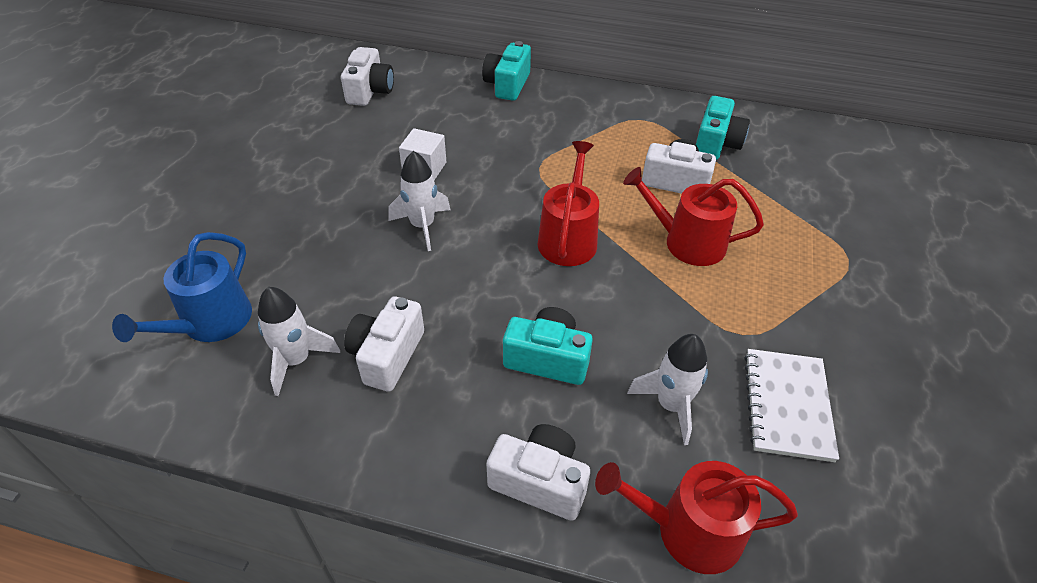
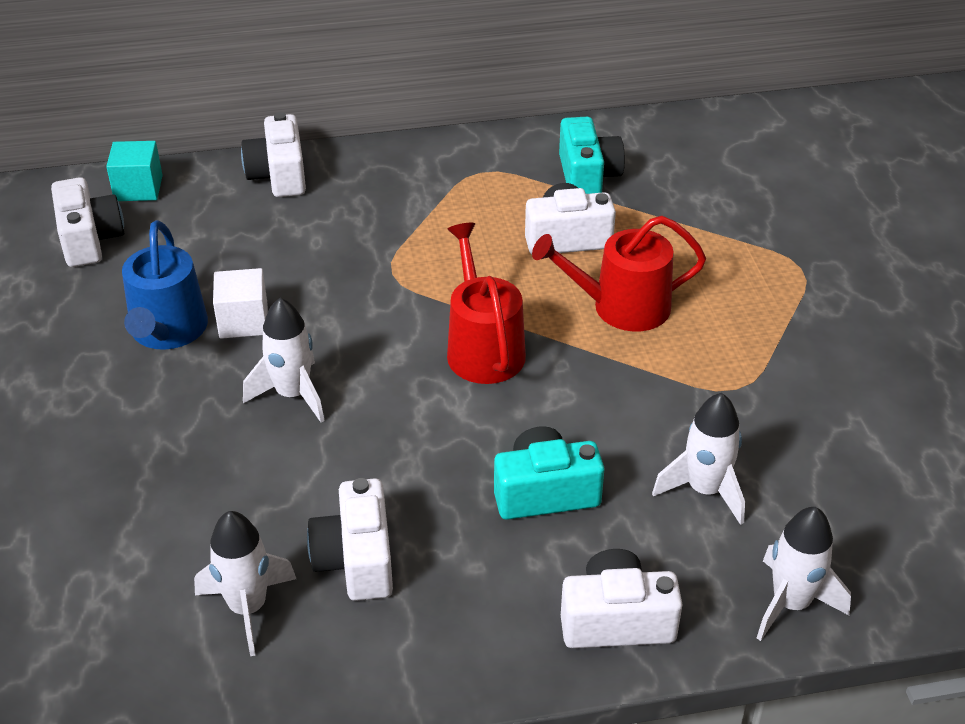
camera: 25 degrees left, 5 degrees down
(210, 323) = (99, 609): blue watering can -> blue watering can (167, 331)
(418, 69) = (138, 188): none -> turquoise cube
(507, 85) = (279, 175): turquoise camera -> white camera
(689, 530) = (790, 604): red watering can -> white rocket
(787, 405) = (819, 445): white notebook -> none

